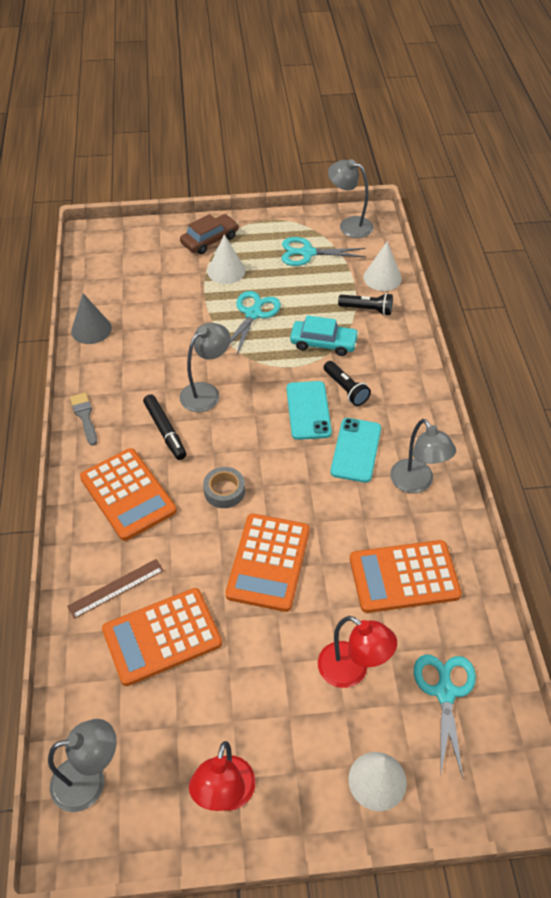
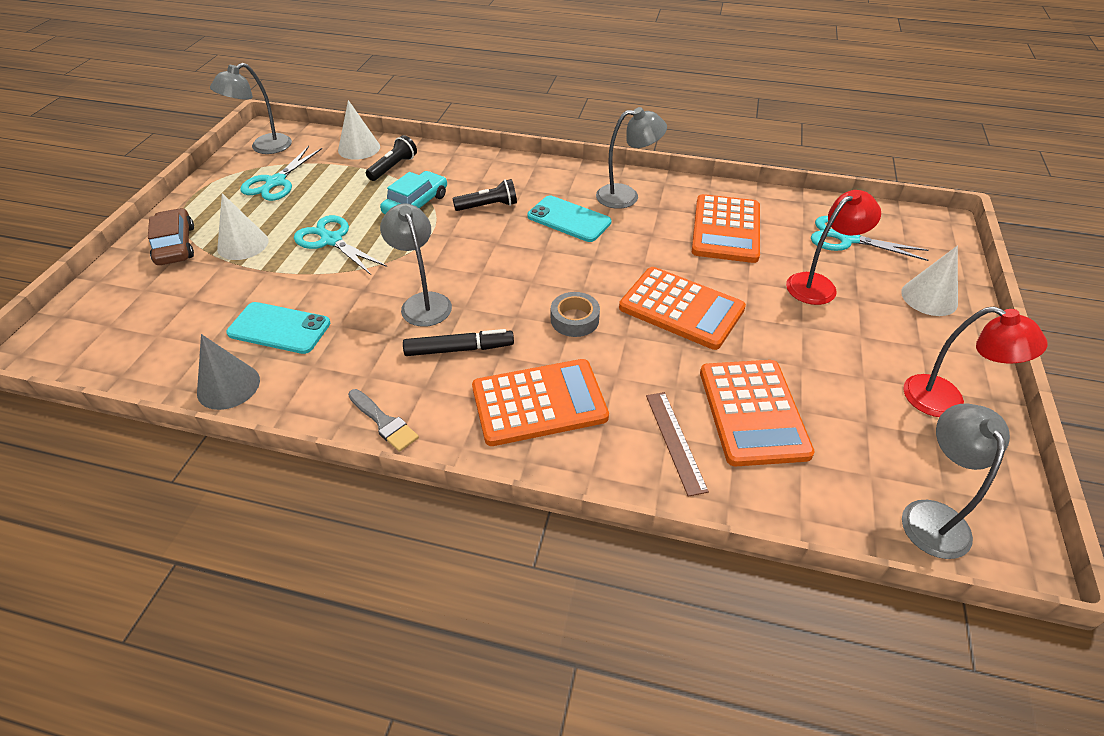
camera: 70 degrees left, 5 degrees down
(84, 416) = (384, 422): grey brush -> grey brush turned 135 degrees counterclockwise
(308, 410) = (500, 236): turquoise phone -> turquoise phone (279, 328)

